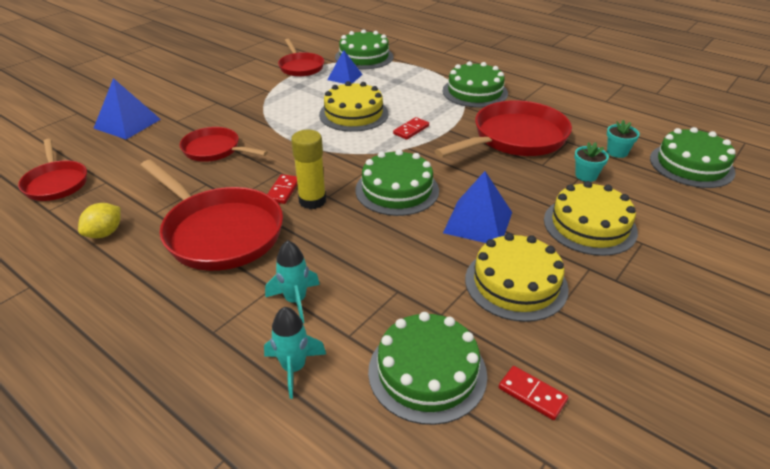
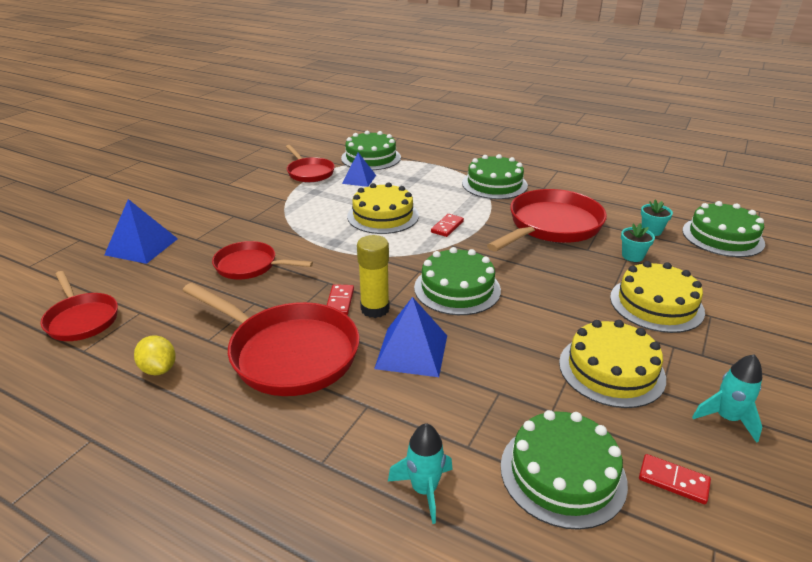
camera: 10 degrees left, 5 degrees down
(105, 233) = (159, 369): yellow lemon -> yellow lemon turned 60 degrees counterclockwise
(296, 300) = (398, 416): turquoise rocket -> turquoise rocket (726, 418)
(478, 222) = (550, 312): blue pyramid -> blue pyramid (411, 351)

